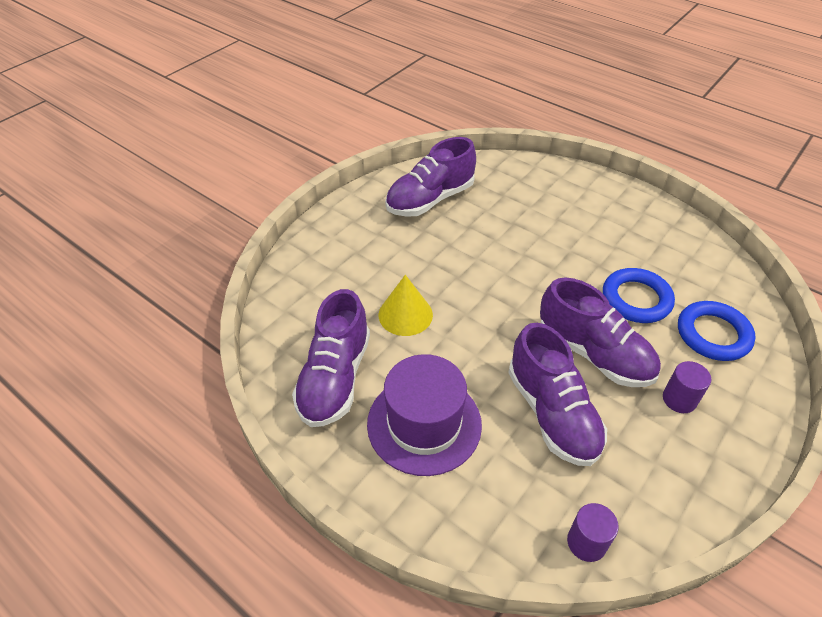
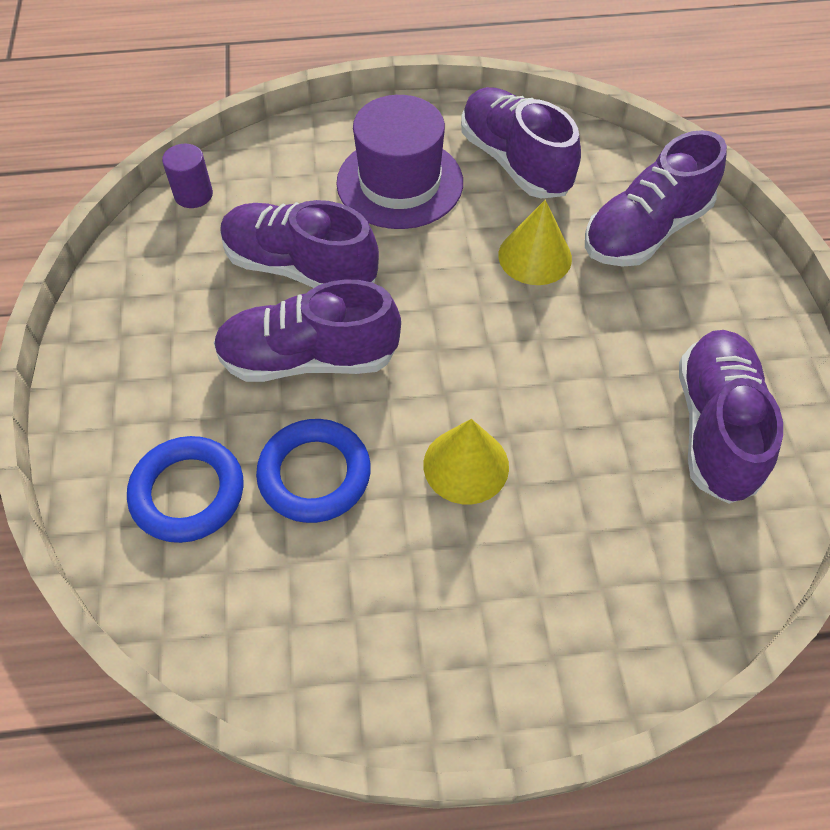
camera: 135 degrees right, 10 degrees up
(330, 283) = (645, 231): none -> purple shoe
(556, 256) = (466, 465): none -> yellow cone
(679, 399) = (184, 372): purple cylinder -> none

